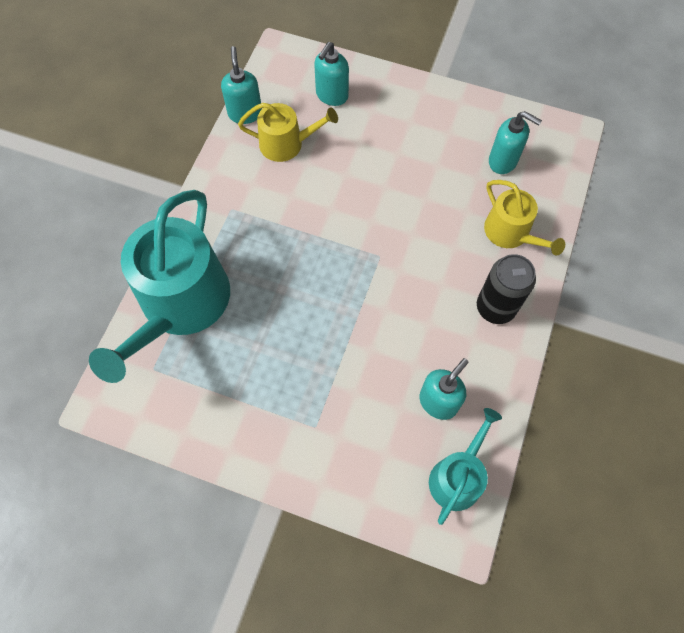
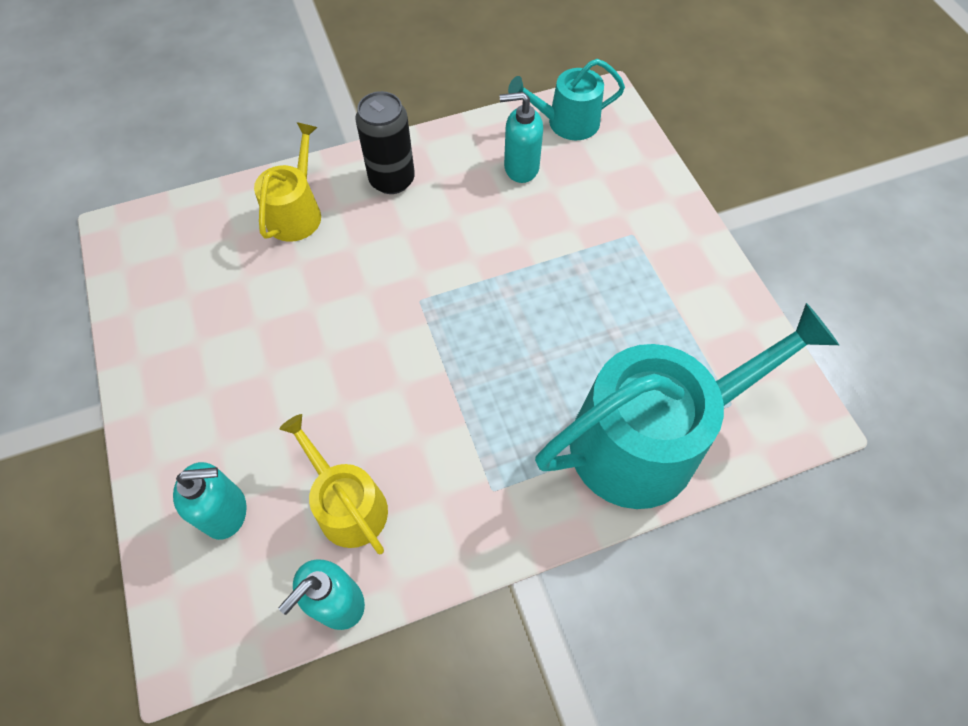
camera: 130 degrees left, 5 degrees down
(503, 161) = (204, 268): turquoise soap dispenser -> none

